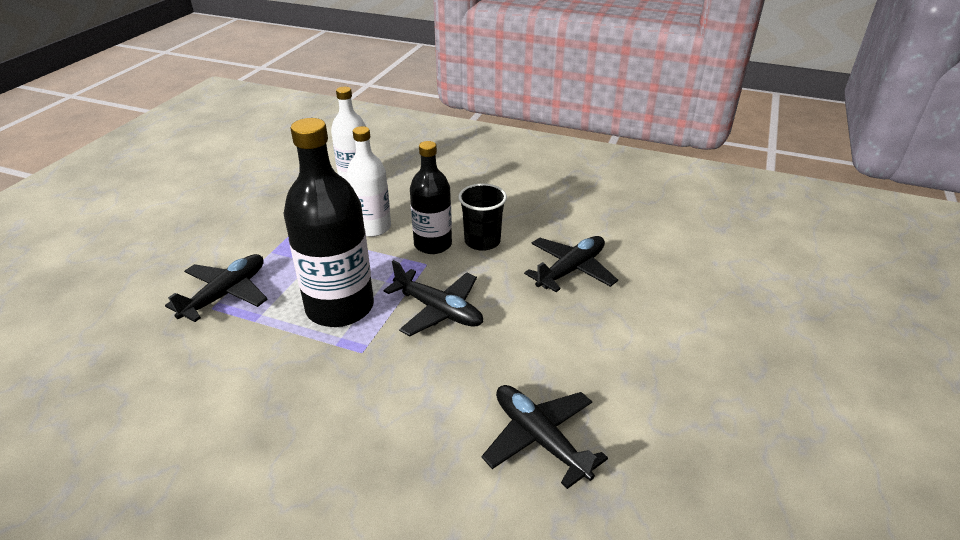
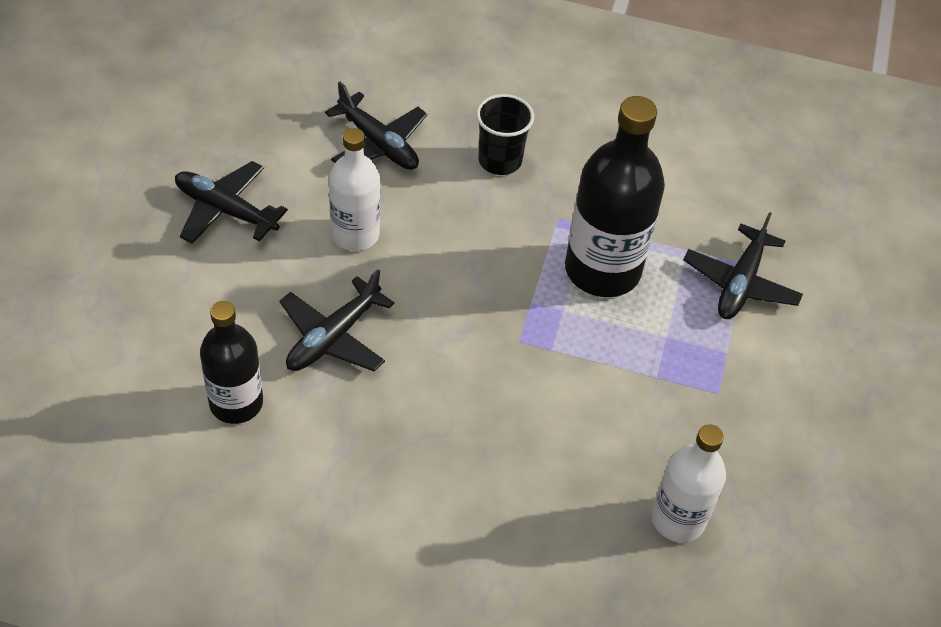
camera: 170 degrees right, 15 degrees up
(373, 227) = (611, 405): white bottle -> white bottle (355, 234)
(433, 244) = (518, 375): black bottle -> black bottle (236, 403)
(439, 310) = (490, 270): black plane -> black plane (225, 210)
(482, 241) = (452, 384): black cup -> black cup (500, 161)

